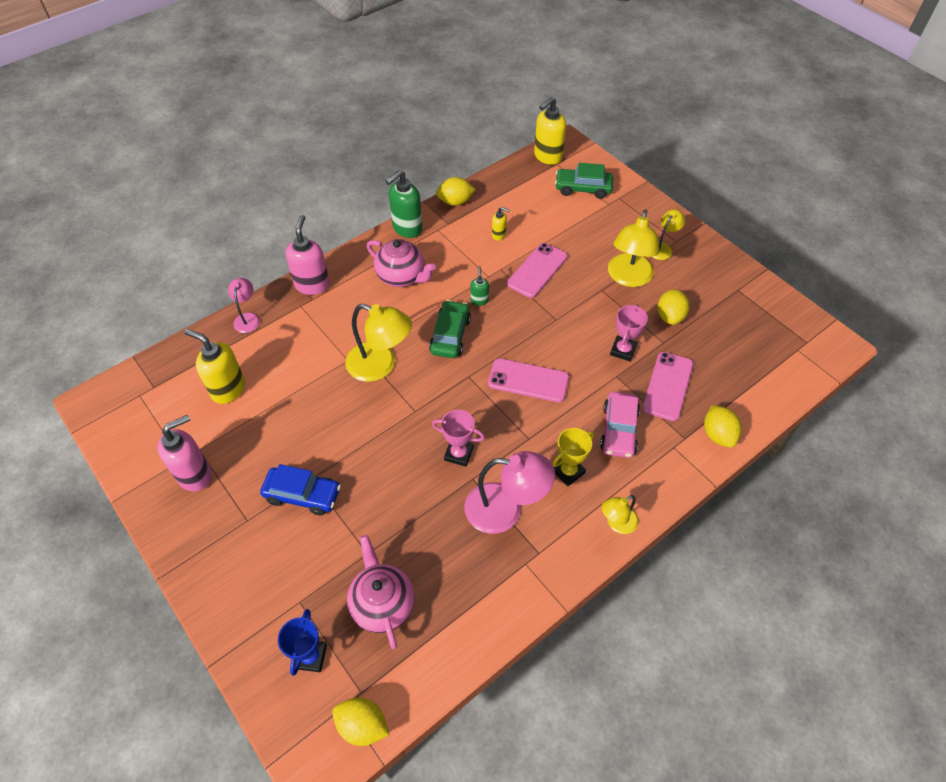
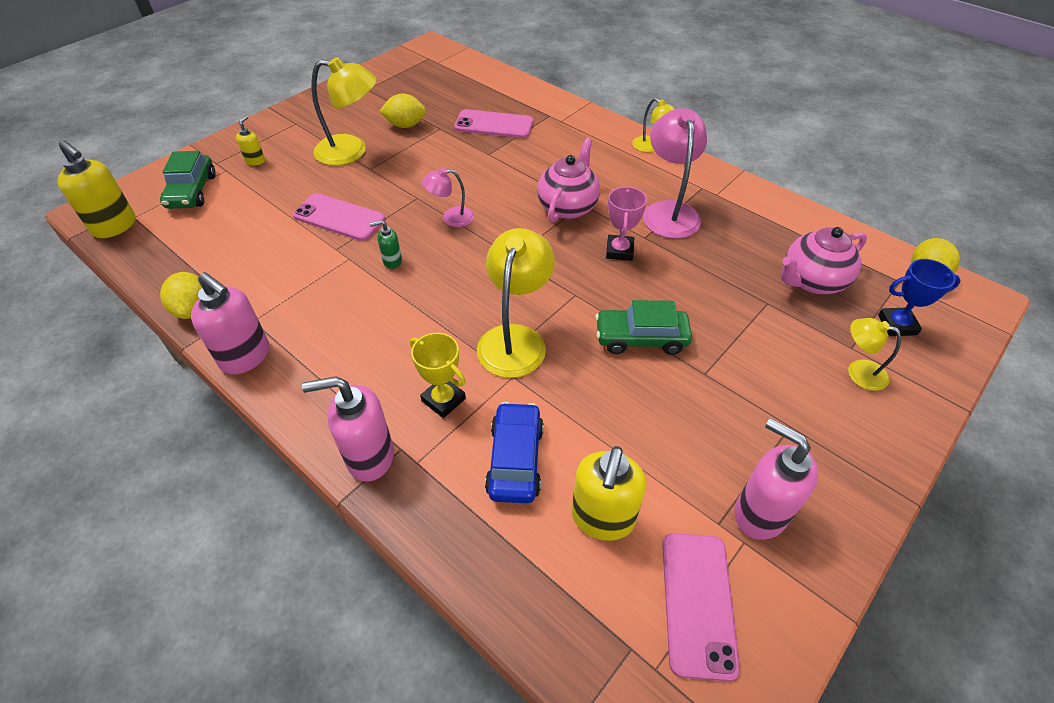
camera: 100 degrees left, 5 degrees down
(247, 318) = (452, 537): pink lamp -> pink lamp (451, 218)
(303, 495) = (729, 376): blue car -> blue car (515, 460)
(402, 277) = (351, 345): pink teapot -> pink teapot (568, 207)
(407, 228) = (246, 357): green soap dispenser -> pink soap dispenser
(450, 335) = (454, 280): green car -> green car (641, 338)
(499, 235) = (272, 256): yellow soap dispenser -> yellow soap dispenser (255, 161)
(528, 380) = (508, 210): pink phone -> pink phone (698, 603)
(568, 472) = (610, 176): yellow trophy -> yellow trophy (443, 400)
(618, 430) = (553, 150): pink car -> none
(623, 350) = (455, 151): pink trophy -> none
(662, 248) = (305, 131): yellow lamp -> yellow lamp (858, 372)
(718, 435) = (540, 99): yellow lemon -> none

